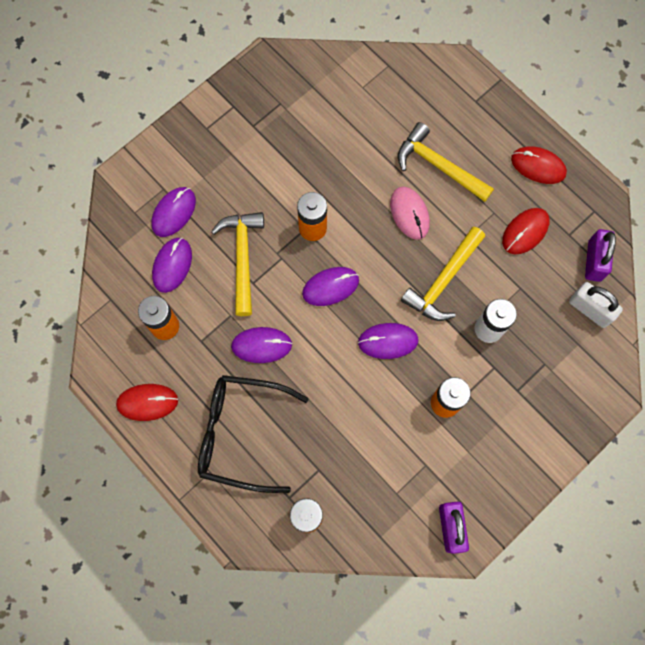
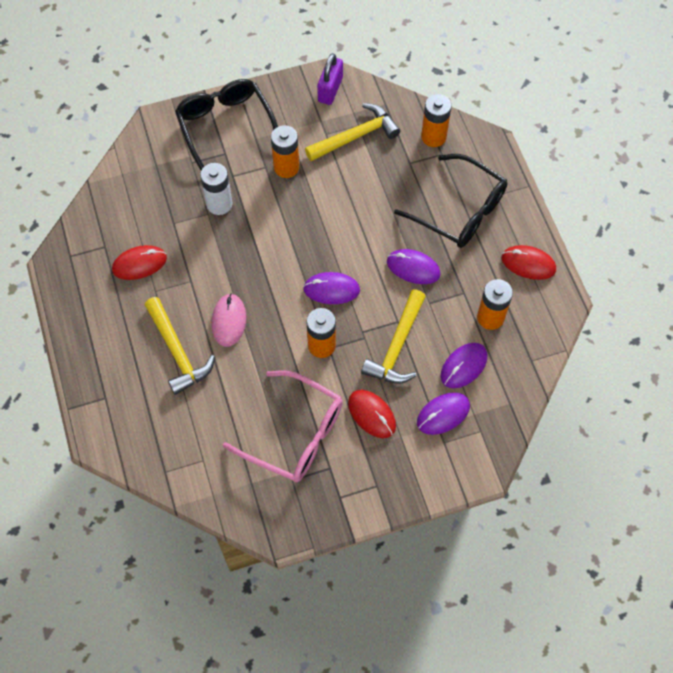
camera: 155 degrees left, 10 degrees down
(296, 140) = (295, 434): none -> pink glasses
(388, 341) = (306, 228): purple mouse -> none
(443, 281) = (233, 254): yellow hammer -> yellow hammer (355, 136)
(535, 423) = (226, 127): none -> black glasses
(538, 166) = (90, 313): red mouse -> red mouse (372, 414)
(590, 309) = (129, 184): white padlock -> none
(594, 261) = (99, 218): purple padlock -> none

